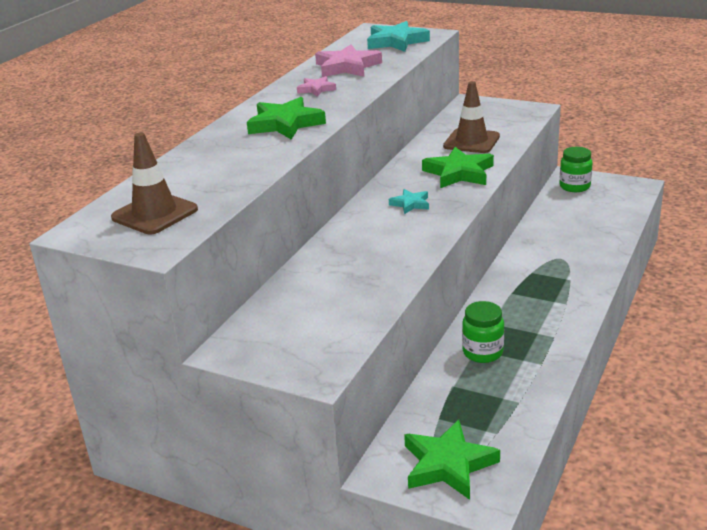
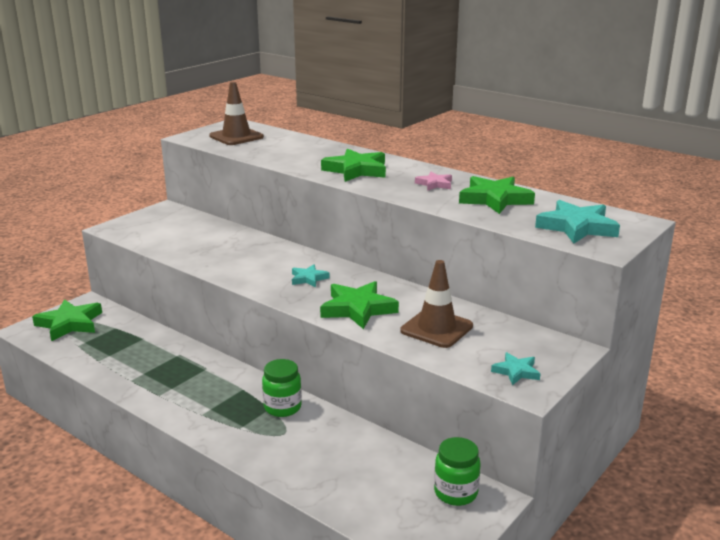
camera: 100 degrees right, 5 degrees down
(347, 67) = (494, 199): pink star -> green star
(482, 352) = (169, 357): green jar -> green jar (282, 407)
(514, 113) = (516, 371): none -> turquoise star

